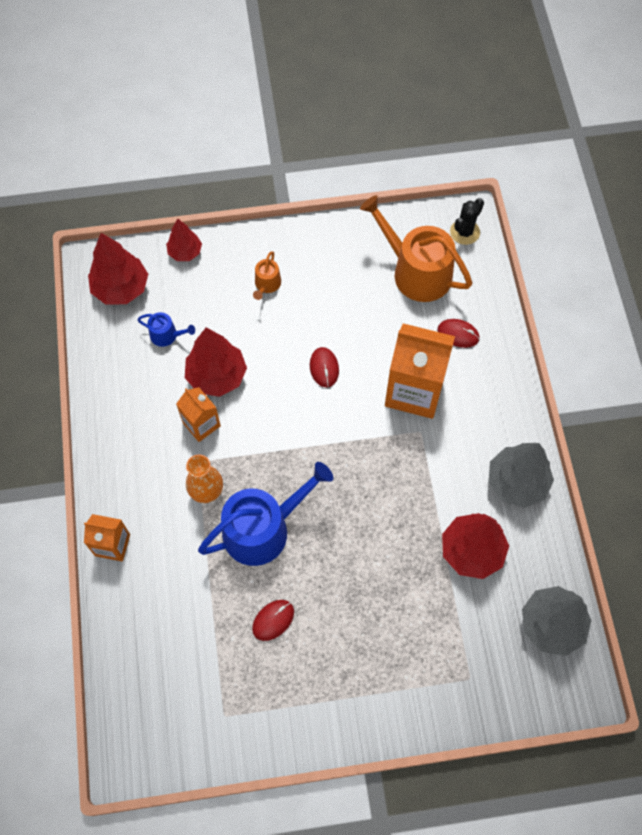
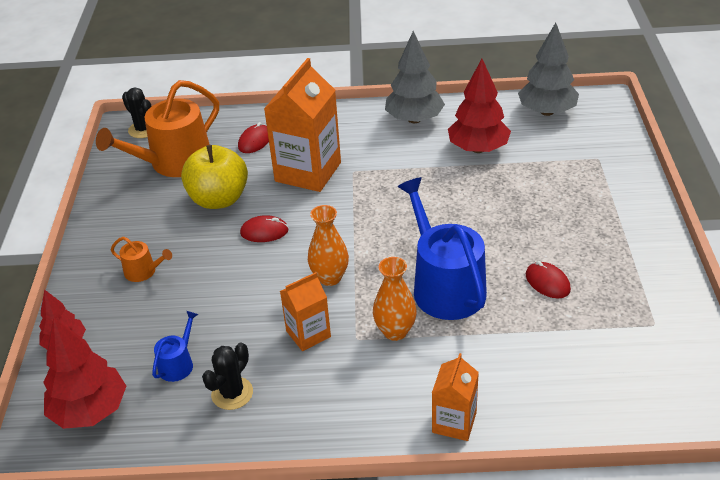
camera: 80 degrees left, 25 degrees down
(138, 380) = (232, 393): none -> black cactus
(217, 376) = (249, 318): red tree -> none
(268, 431) = (330, 277): none -> orange vase
(365, 321) = (219, 199): none -> yellow apple

